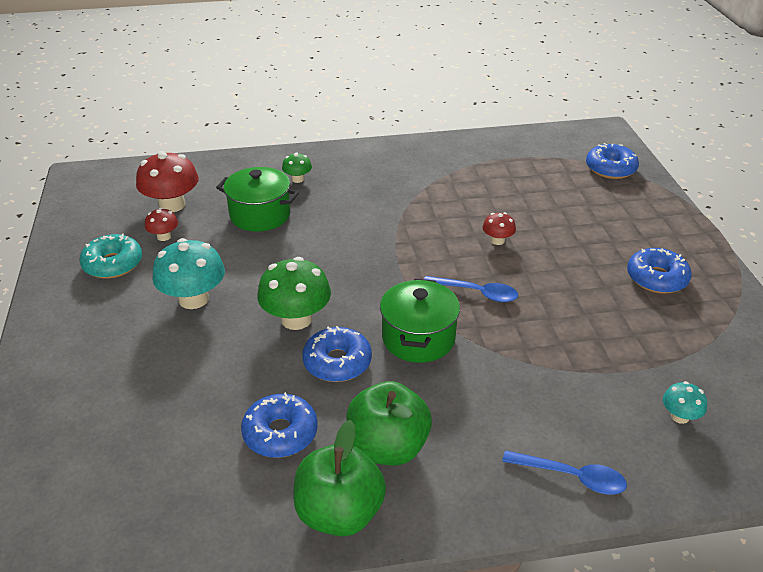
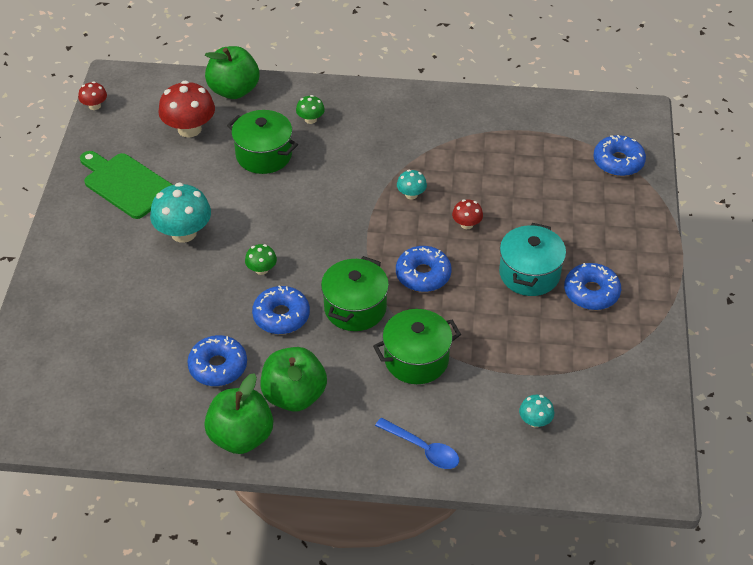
camera: 15 degrees right, 10 degrees up
(113, 264) = (126, 184): turquoise donut -> green cutting board
(164, 236) = (174, 163): red mushroom -> red mushroom (94, 106)
(209, 167) = (234, 90): none -> green apple
(296, 319) = (261, 269): green mushroom -> green mushroom, size x0.52
(428, 224) = (411, 194): none -> turquoise mushroom
(476, 293) = (423, 275): blue spoon -> blue donut
(512, 378) = (416, 359): none -> green pot
(585, 273) = (529, 274): none -> turquoise pot

